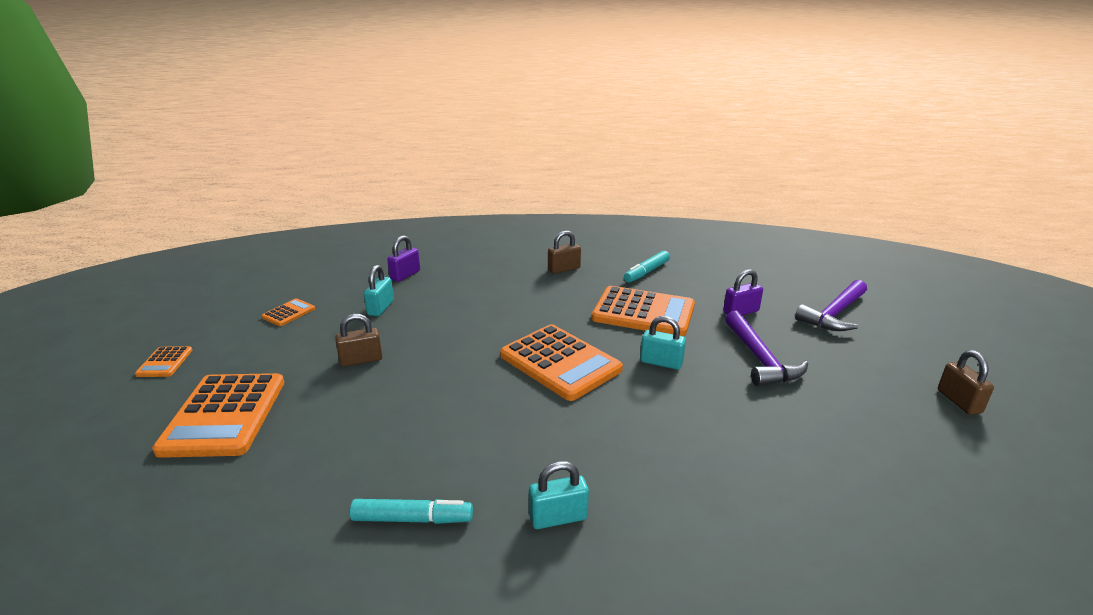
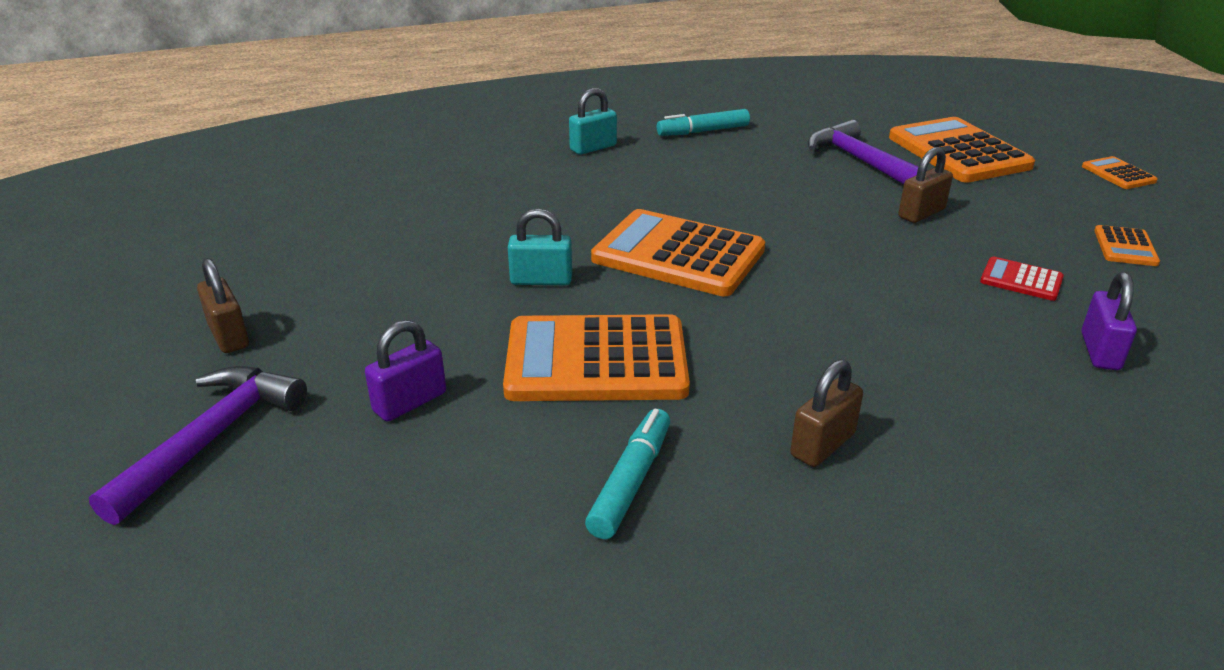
camera: 160 degrees right, 5 degrees up
(380, 308) = (1021, 280): turquoise padlock -> red calculator
(760, 359) = (393, 313): purple hammer -> purple hammer (860, 161)
(959, 401) = (125, 305): brown padlock -> brown padlock (228, 336)

